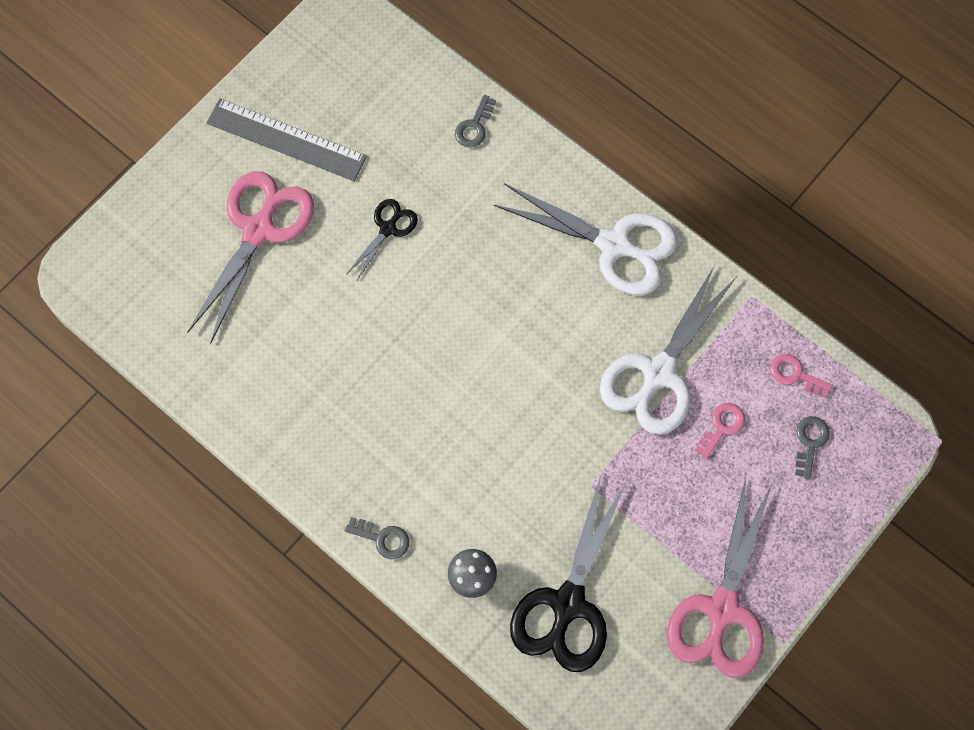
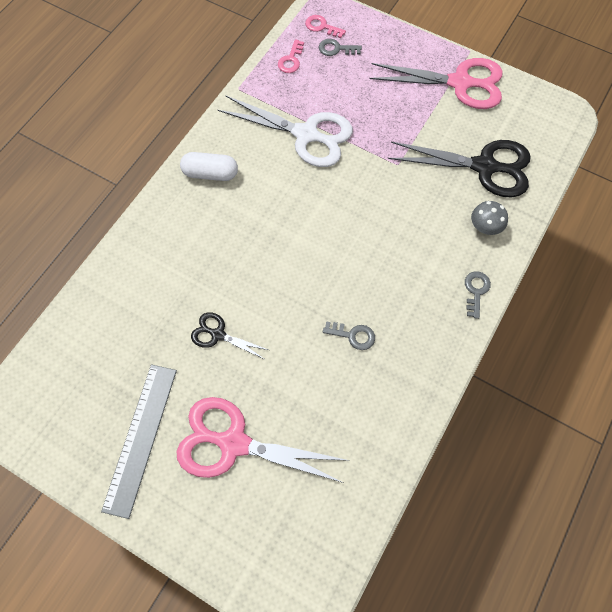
camera: 100 degrees left, 5 degrees down
(474, 126) = (116, 284): grey key -> grey key (353, 335)
(613, 245) = (210, 173): white scissors -> white capsule
(722, 427) = (337, 95): pink key -> pink key (322, 26)

